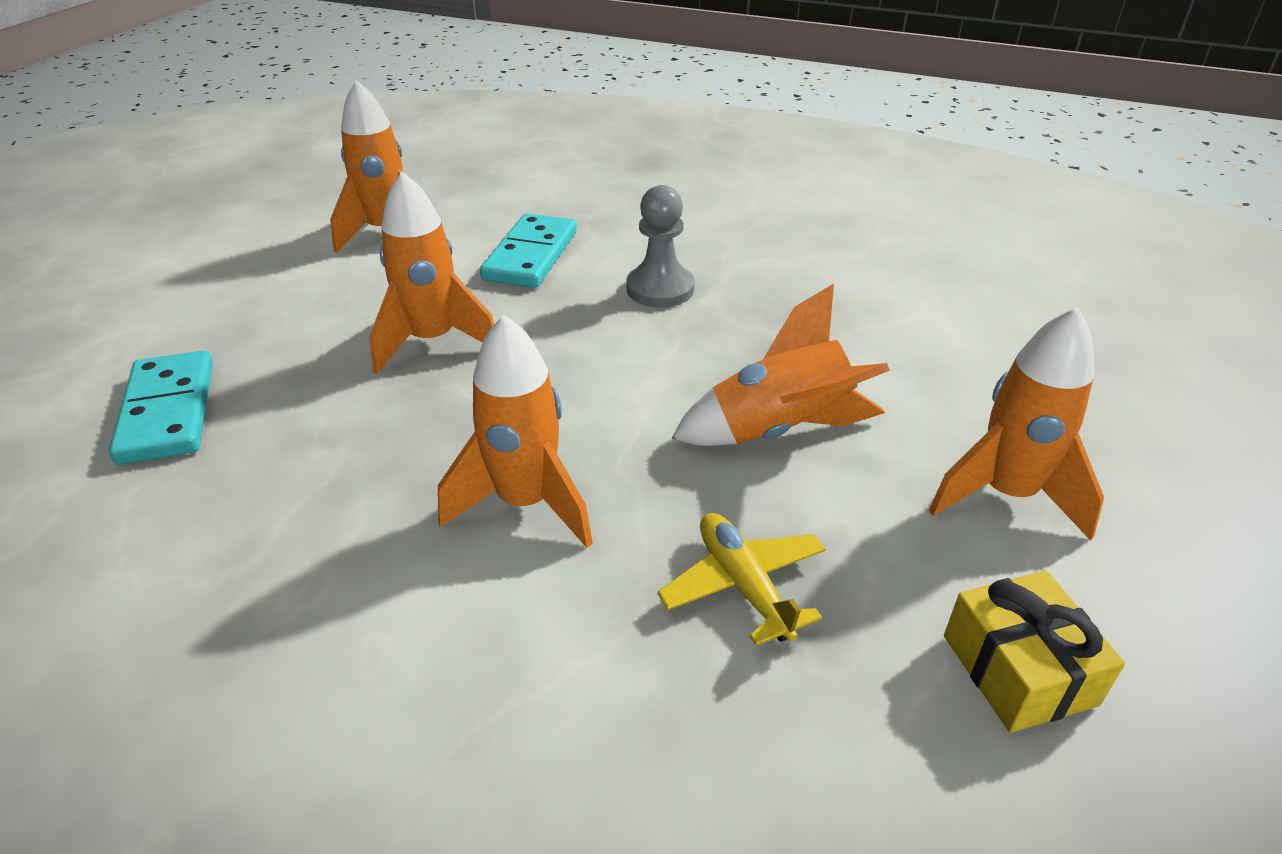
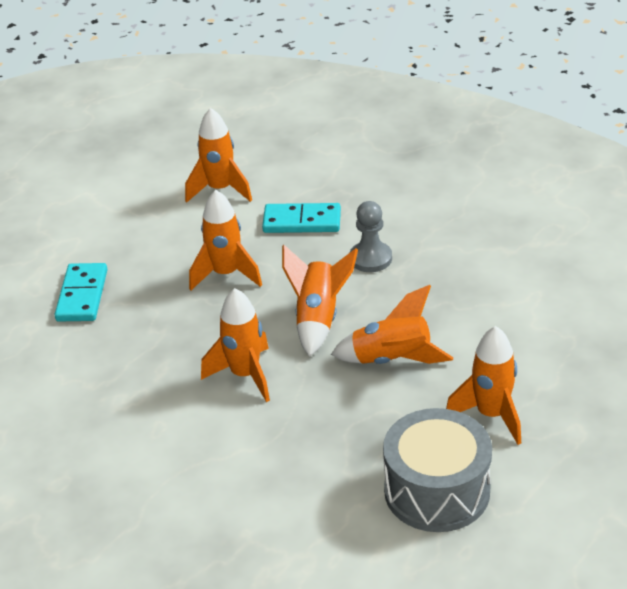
camera: 20 degrees right, 0 degrees up
(530, 255) = (302, 221): turquoise domino -> turquoise domino turned 60 degrees clockwise
(619, 385) = (318, 319): none -> orange rocket
(743, 585) = (331, 432): yellow plane -> none
(1019, 669) = (437, 491): yellow gift -> grey drum

